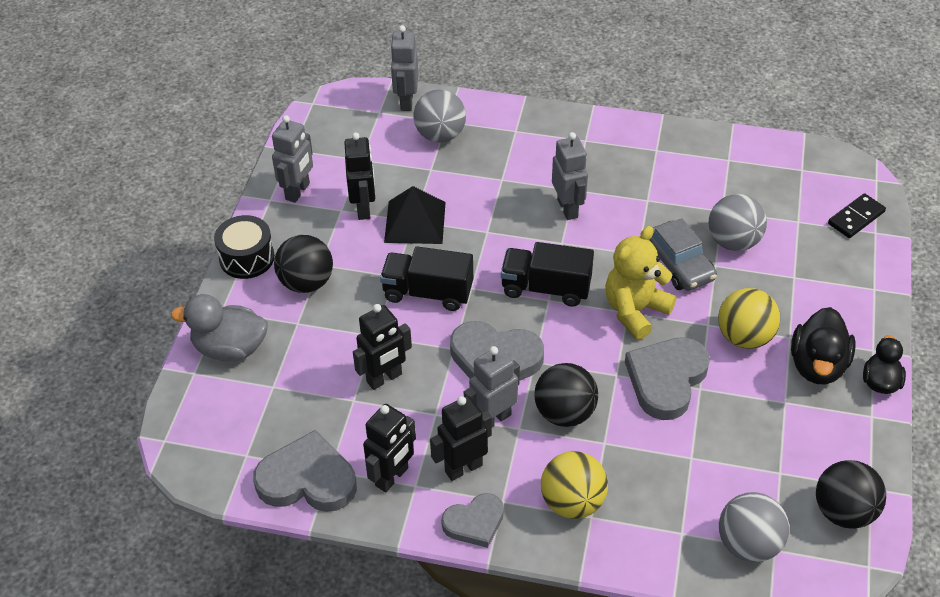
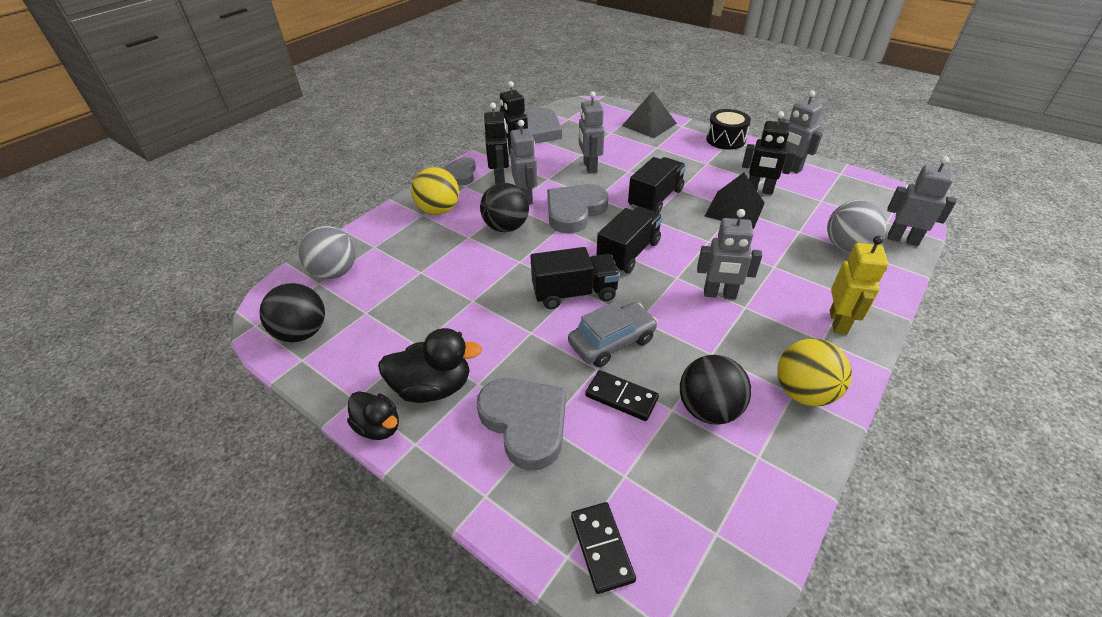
camera: 115 degrees right, 5 degrees down
(230, 348) = (649, 124): grey duck -> black pyramid
(306, 283) = (691, 156): black ball -> black ball (708, 409)
(384, 378) = (589, 167): black robot -> grey robot
(557, 133) = (838, 322): none -> yellow robot
(635, 311) = (574, 293): yellow teddy bear -> black truck
(666, 380) = (494, 285): grey heart -> grey heart (525, 423)
(679, 264) = (612, 342): grey car -> grey car turned 150 degrees clockwise
(733, 241) = (621, 397): grey ball -> black domino
(744, 337) = (500, 350): yellow ball -> yellow ball (803, 392)
(817, 365) = (433, 387): black duck -> black duck turned 135 degrees clockwise

